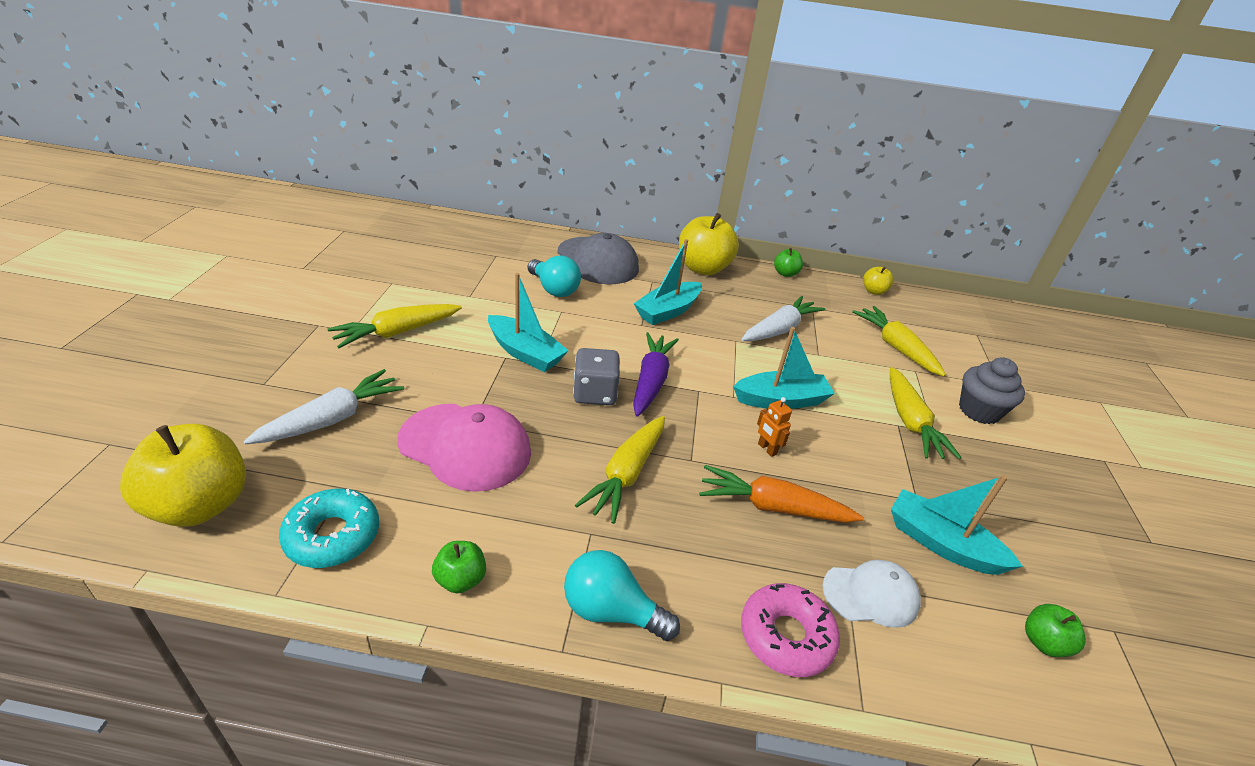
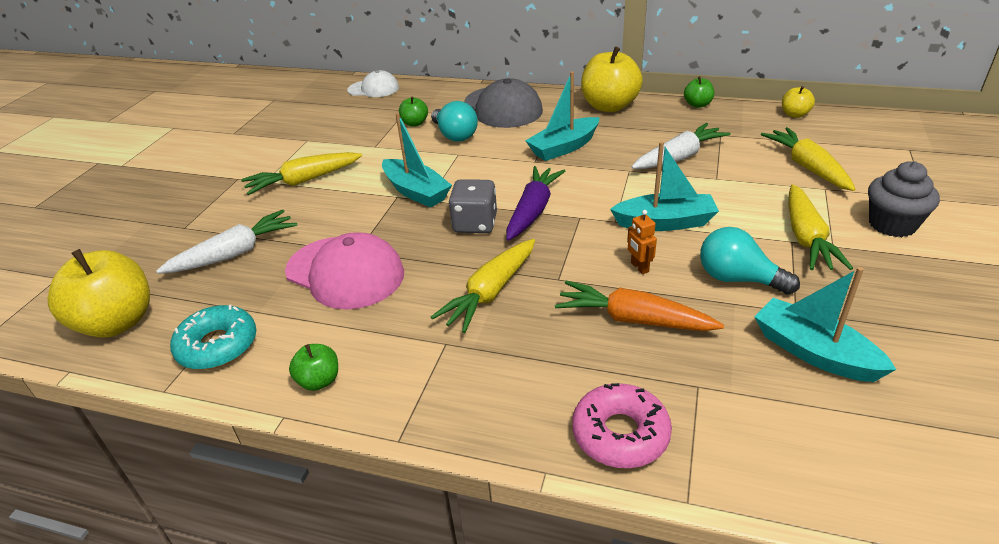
camera: 15 degrees right, 0 degrees up
(611, 611) = (451, 409): turquoise light bulb -> turquoise light bulb (738, 279)
(871, 595) = (721, 399): white cap -> white cap (373, 89)
(1043, 642) = (912, 447): green apple -> green apple (415, 123)

